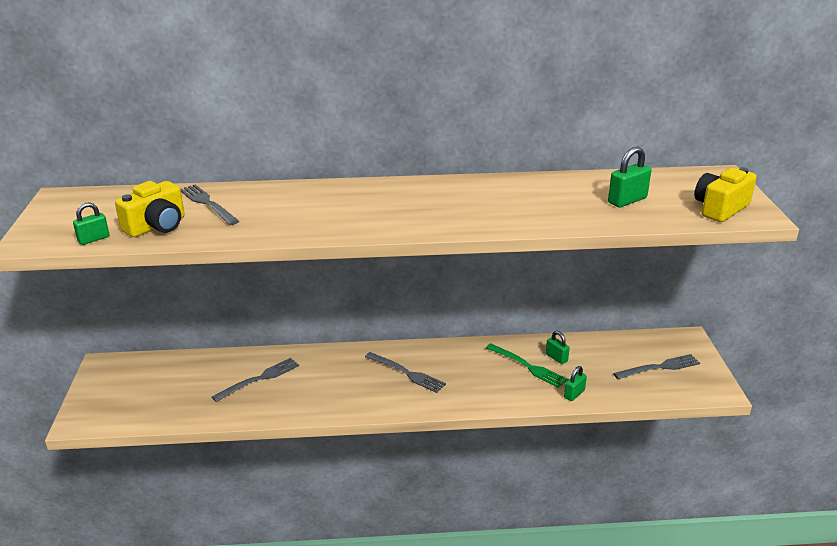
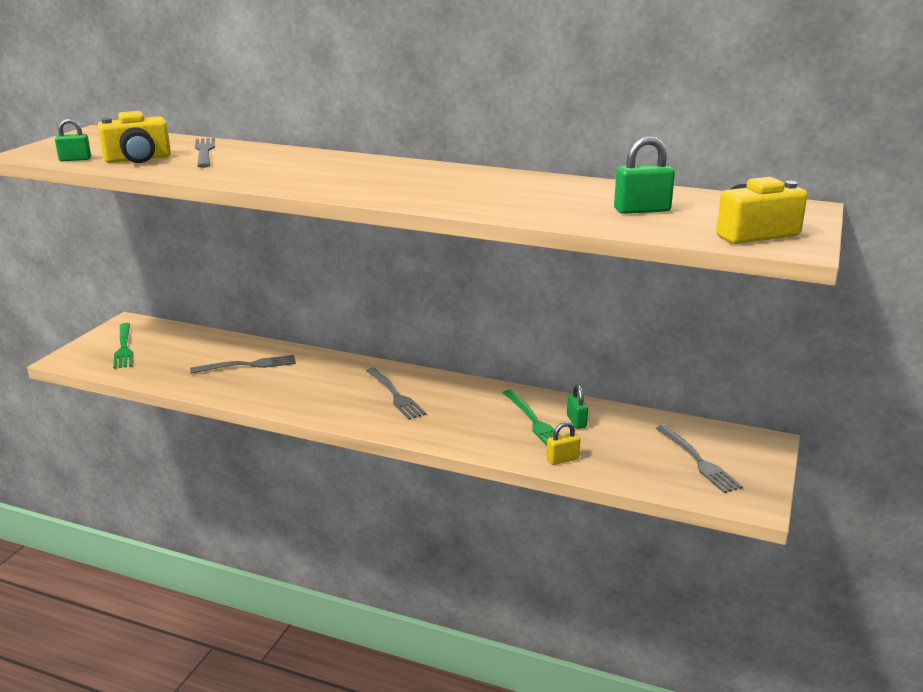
camera: 25 degrees right, 5 degrees down
(125, 393) = (124, 348): none -> green fork
(574, 394) = (562, 459): green padlock -> yellow padlock
(660, 367) = (699, 461): grey fork -> grey fork turned 60 degrees clockwise

